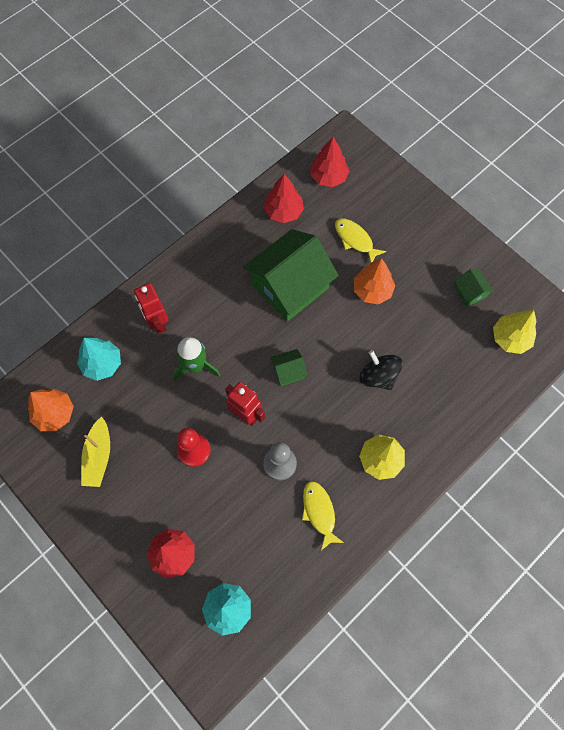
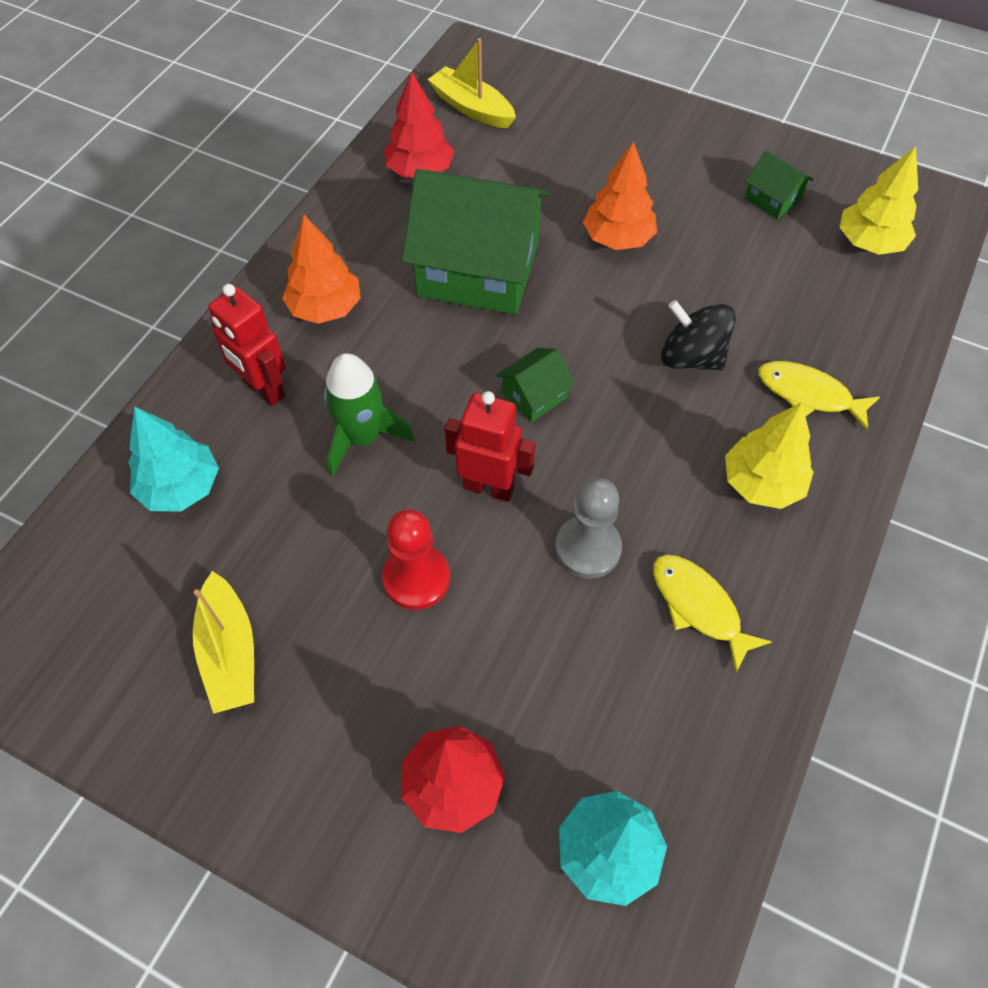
camera: 20 degrees left, 10 degrees down
(54, 413) = (112, 604): orange tree -> orange tree (325, 308)
(290, 286) = (478, 270): green house -> green house turned 75 degrees clockwise
(328, 177) = (472, 108): red tree -> yellow boat
(355, 240) = (555, 178): yellow fish -> yellow fish (809, 394)

